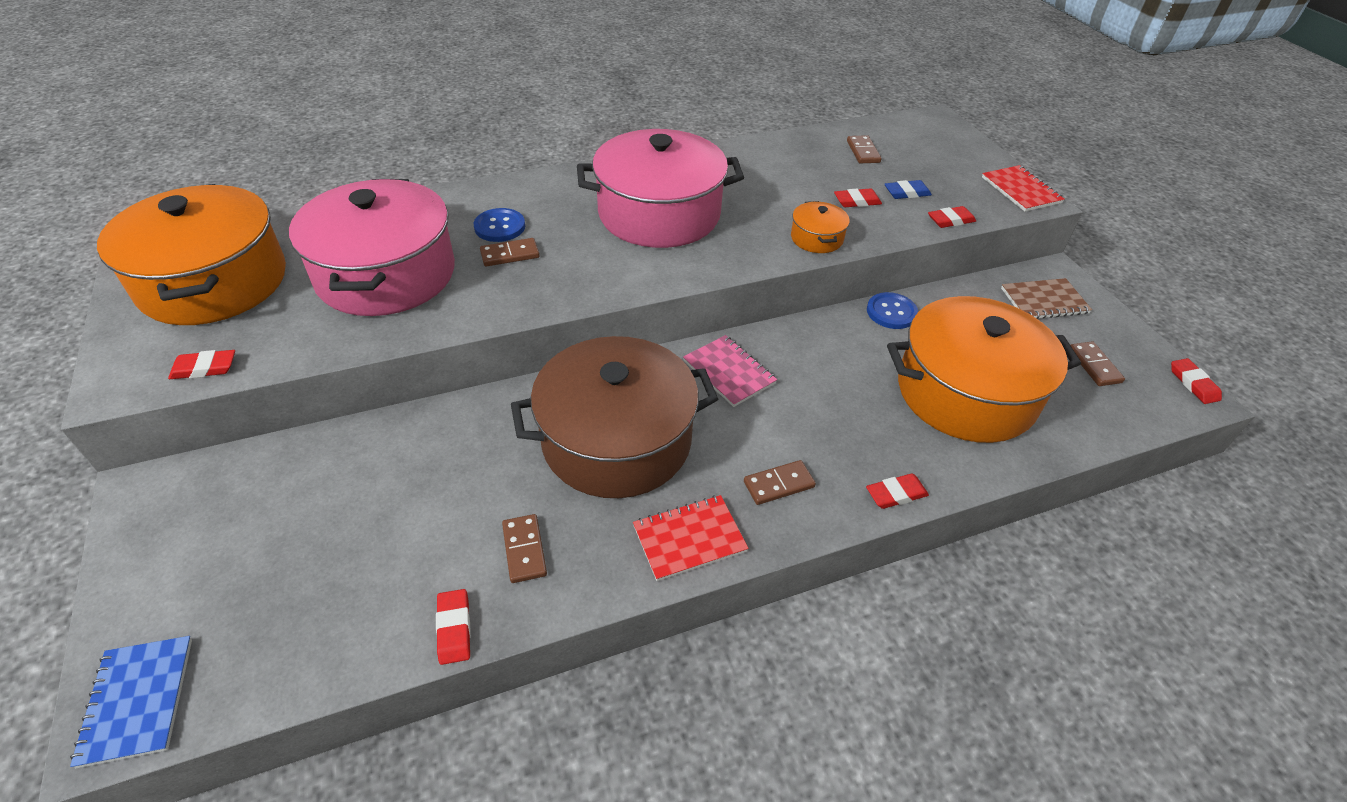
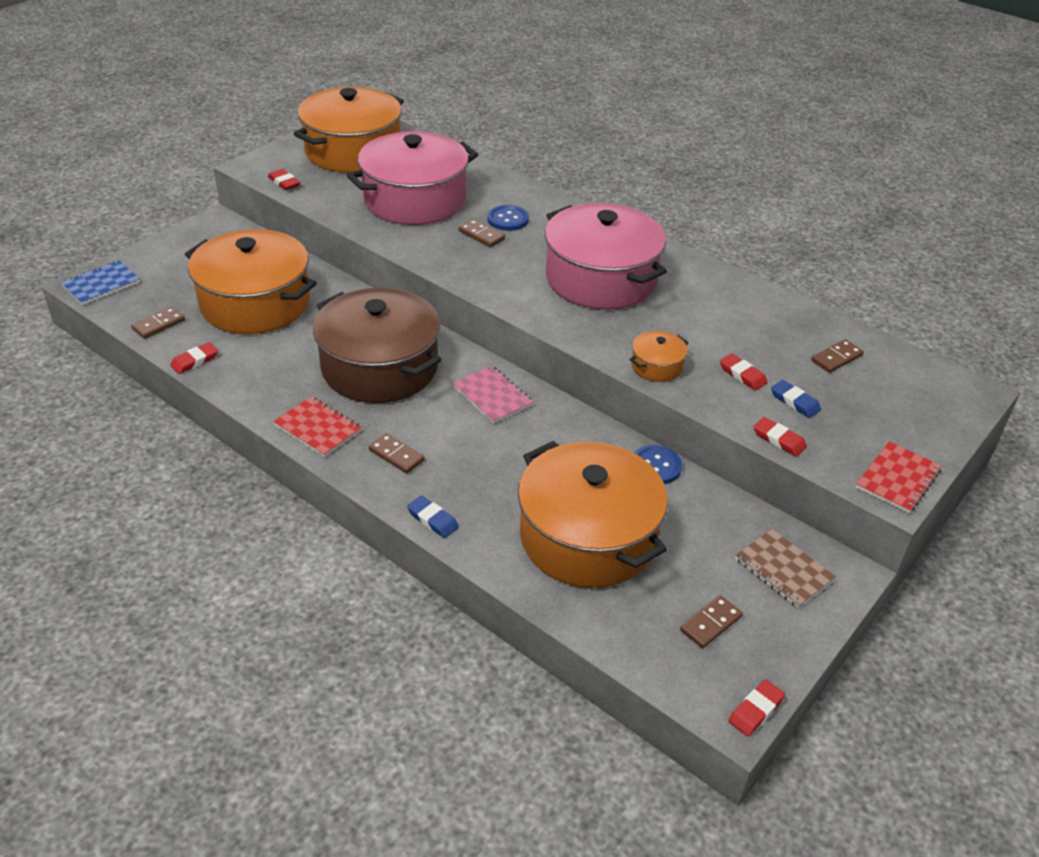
camera: 60 degrees right, 5 degrees down
(385, 513) = (255, 303): none -> orange pot
(524, 550) = (263, 364): brown domino -> brown domino (158, 325)
(729, 372) = (492, 396): pink notebook -> pink notebook turned 60 degrees counterclockwise
(896, 494) = (432, 519): red eraser -> blue eraser

